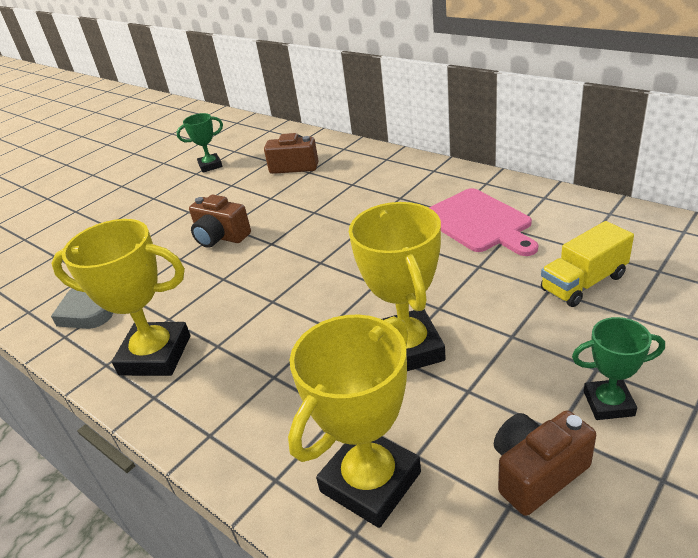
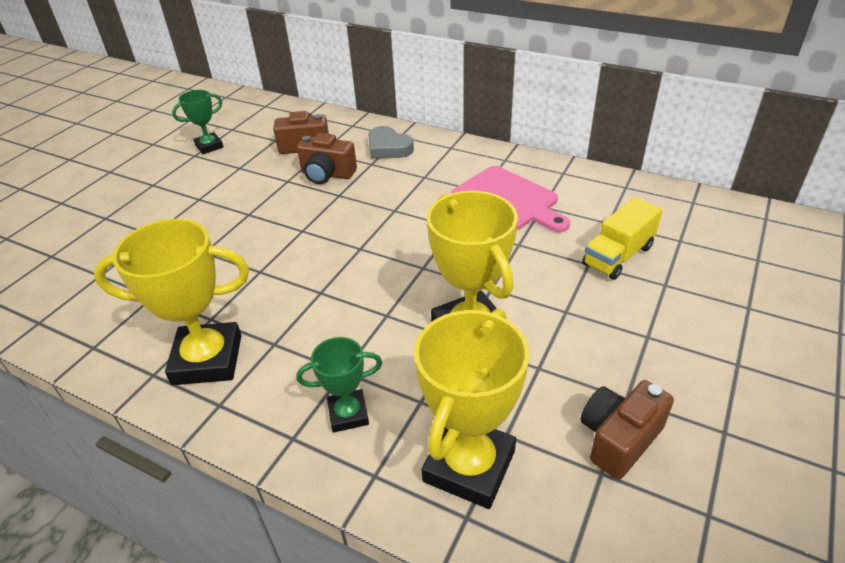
camera: 15 degrees left, 5 degrees up
(86, 312) = (111, 318): grey heart -> grey heart (388, 148)
(220, 237) = (244, 226): brown camera -> brown camera (327, 174)
(608, 403) = (665, 368): green trophy -> green trophy (348, 414)

